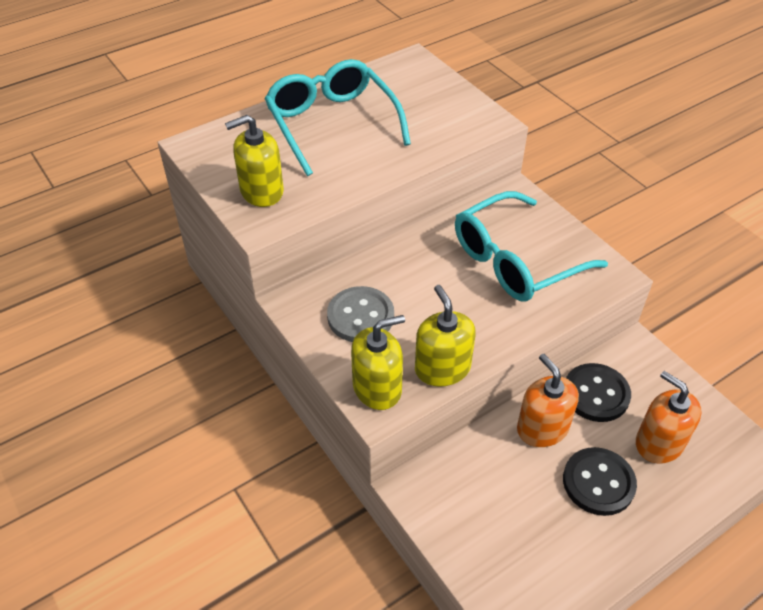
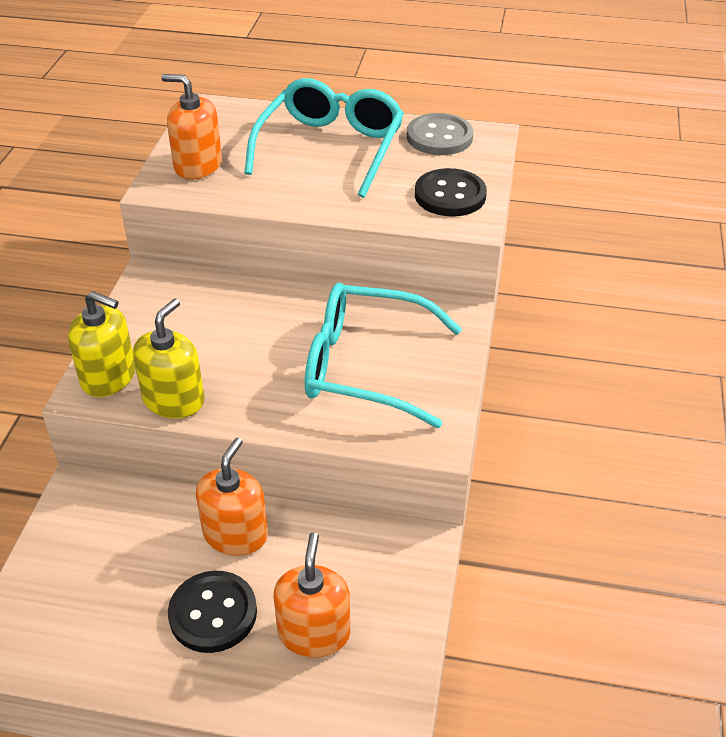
camera: 45 degrees right, 5 degrees down
(261, 191) = (198, 166): yellow soap dispenser -> orange soap dispenser
(360, 316) = (178, 320): grey button -> grey button (439, 137)
(596, 394) = (322, 548): black button -> black button (450, 195)

